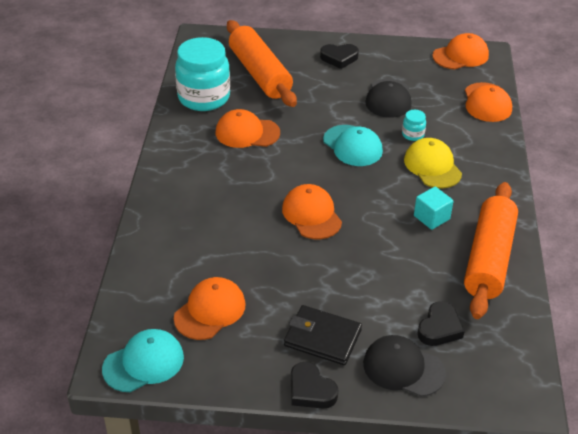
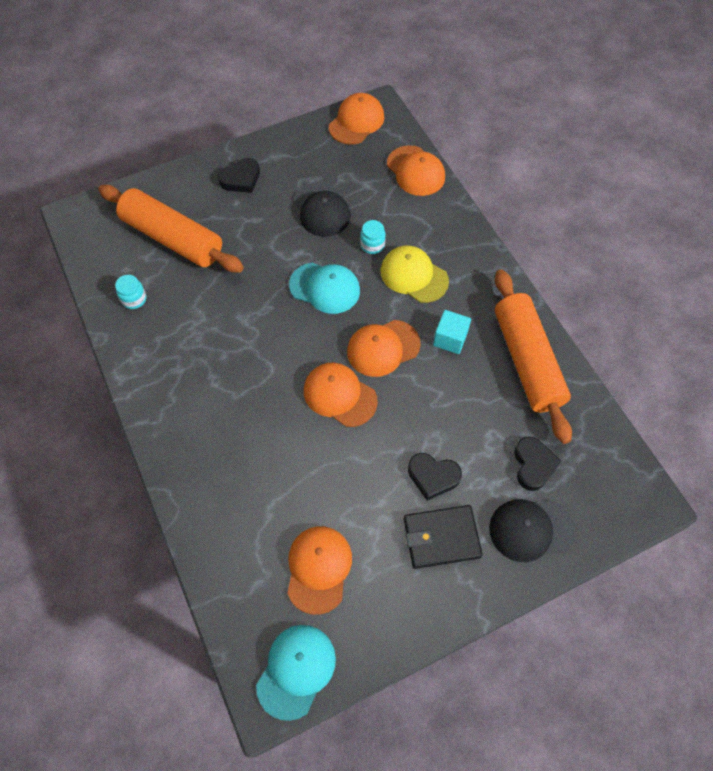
camera: 30 degrees left, 20 degrees up
(204, 97) = (134, 299): turquoise jar -> turquoise jar, size x0.41
(247, 133) = (210, 324): orange cap -> orange cap (383, 348)
(311, 390) = (468, 604): black heart -> black heart (433, 476)

